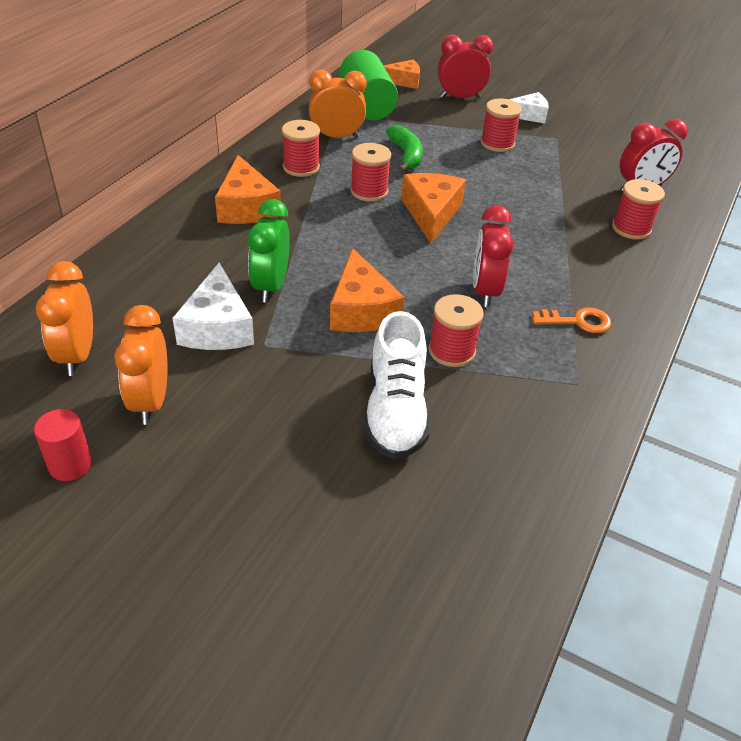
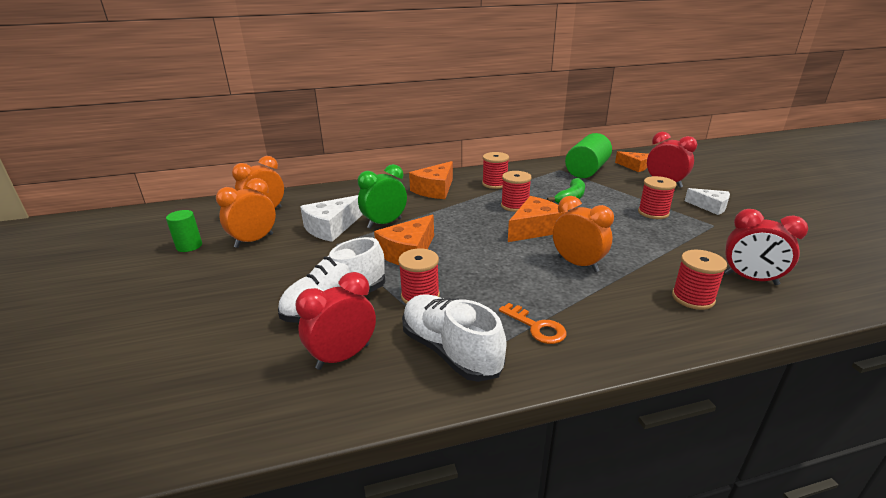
camera: 50 degrees right, 15 degrees down
(70, 465) = (189, 246): red cylinder -> green cylinder
(336, 137) = (540, 178): orange clock -> orange clock (577, 264)
(485, 291) = (499, 279): red clock -> red clock (343, 356)
(555, 385) = (450, 351): none -> white shoe

